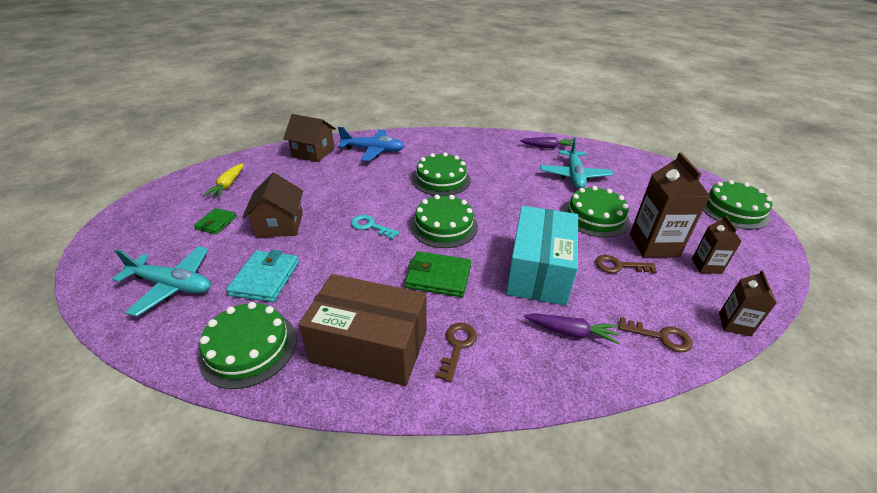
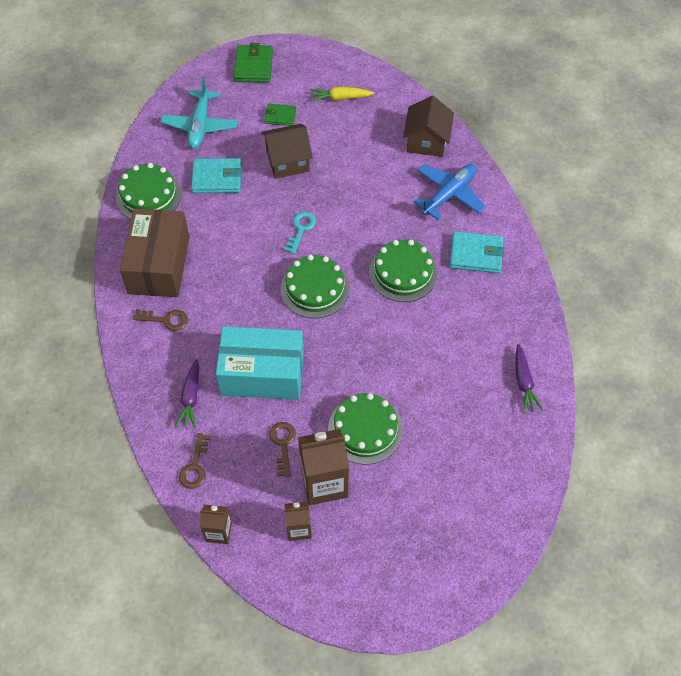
camera: 80 degrees right, 20 degrees up
(373, 150) = (449, 194): blue plane -> blue plane turned 135 degrees counterclockwise
(434, 148) = (476, 254): none -> turquoise wallet
(438, 276) = (240, 296): green wallet -> green wallet (253, 66)
(574, 176) = (453, 412): turquoise plane -> none
(733, 210) = (419, 591): green cake -> none

